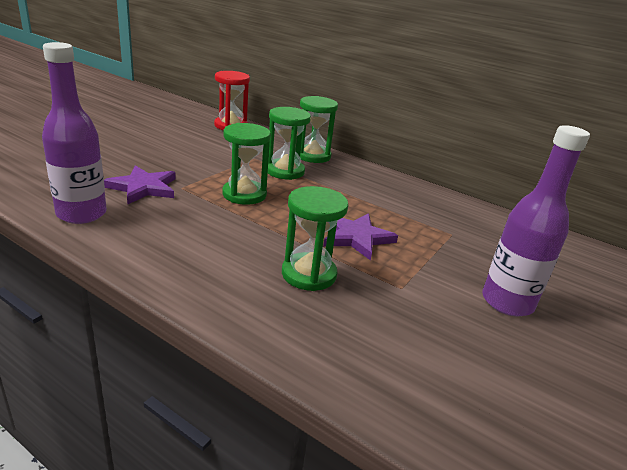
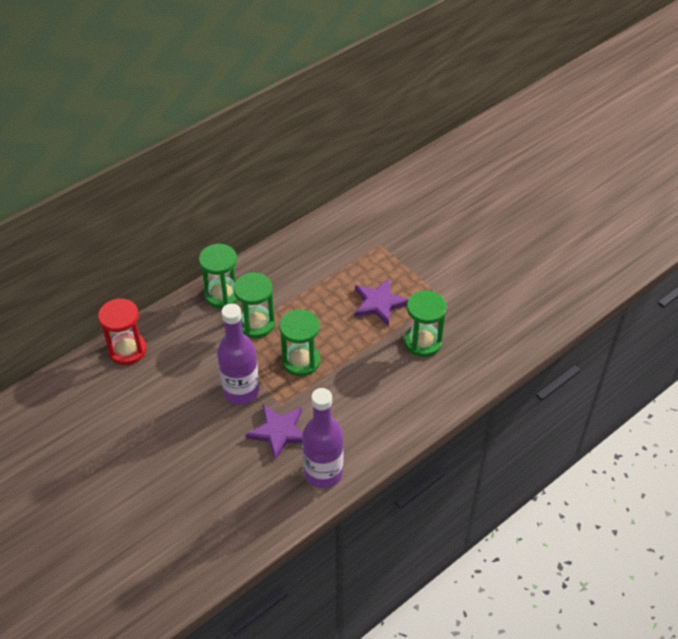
camera: 70 degrees left, 20 degrees up
(507, 302) = (462, 250): purple bottle -> purple bottle (241, 391)

